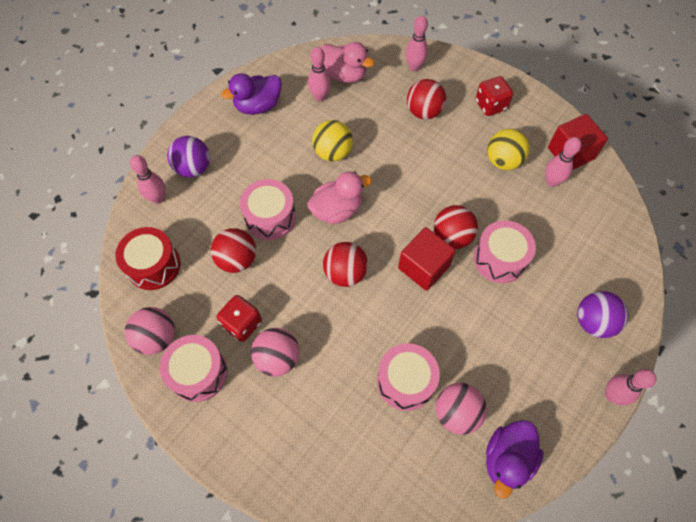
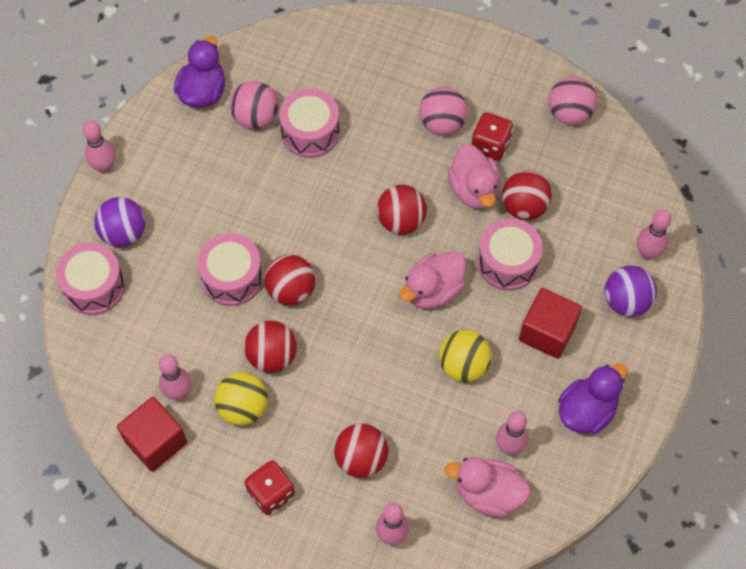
camera: 165 degrees right, 0 degrees up
(153, 265) = (611, 179): red drum -> none
(198, 373) = (513, 94): pink drum -> pink drum (94, 287)
(273, 285) = (474, 190): none -> pink duck
(423, 267) = (316, 248): red cube -> red cube (547, 332)
(476, 191) = (272, 356): none -> red ball

